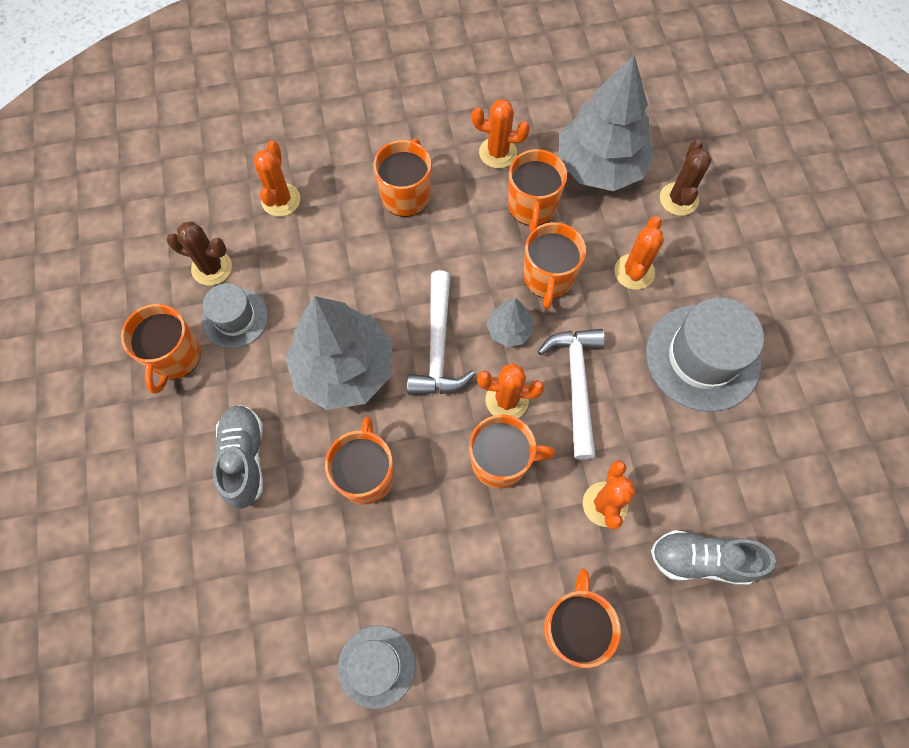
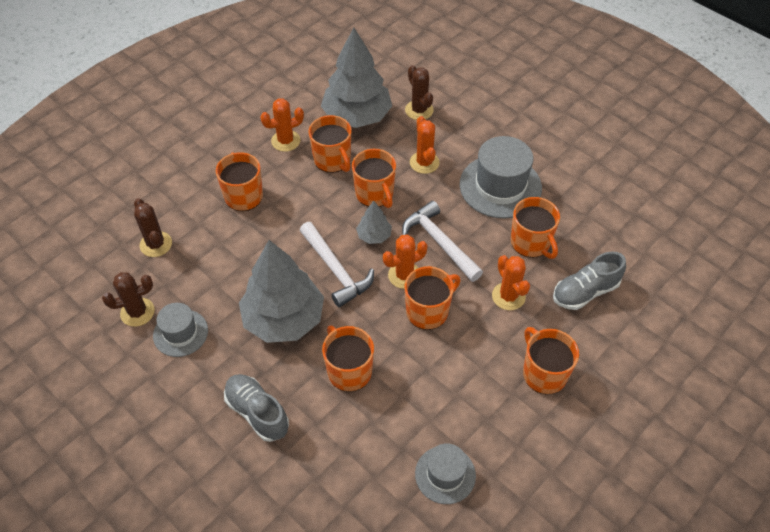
camera: 35 degrees left, 15 degrees down
(174, 357) = (154, 382): orange mug -> orange mug (531, 243)
(281, 200) = (156, 244): orange cactus -> brown cactus

